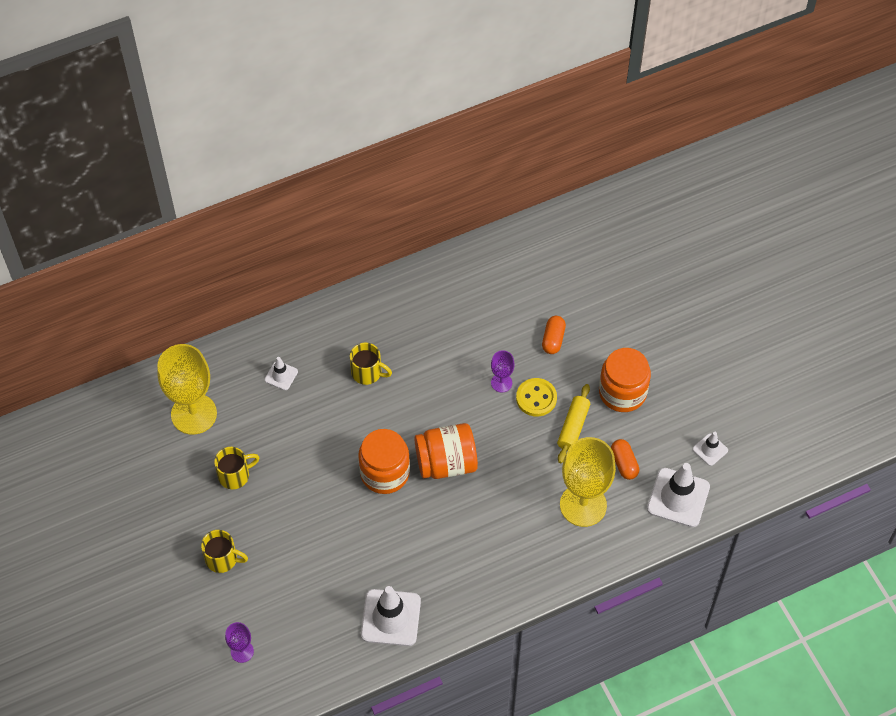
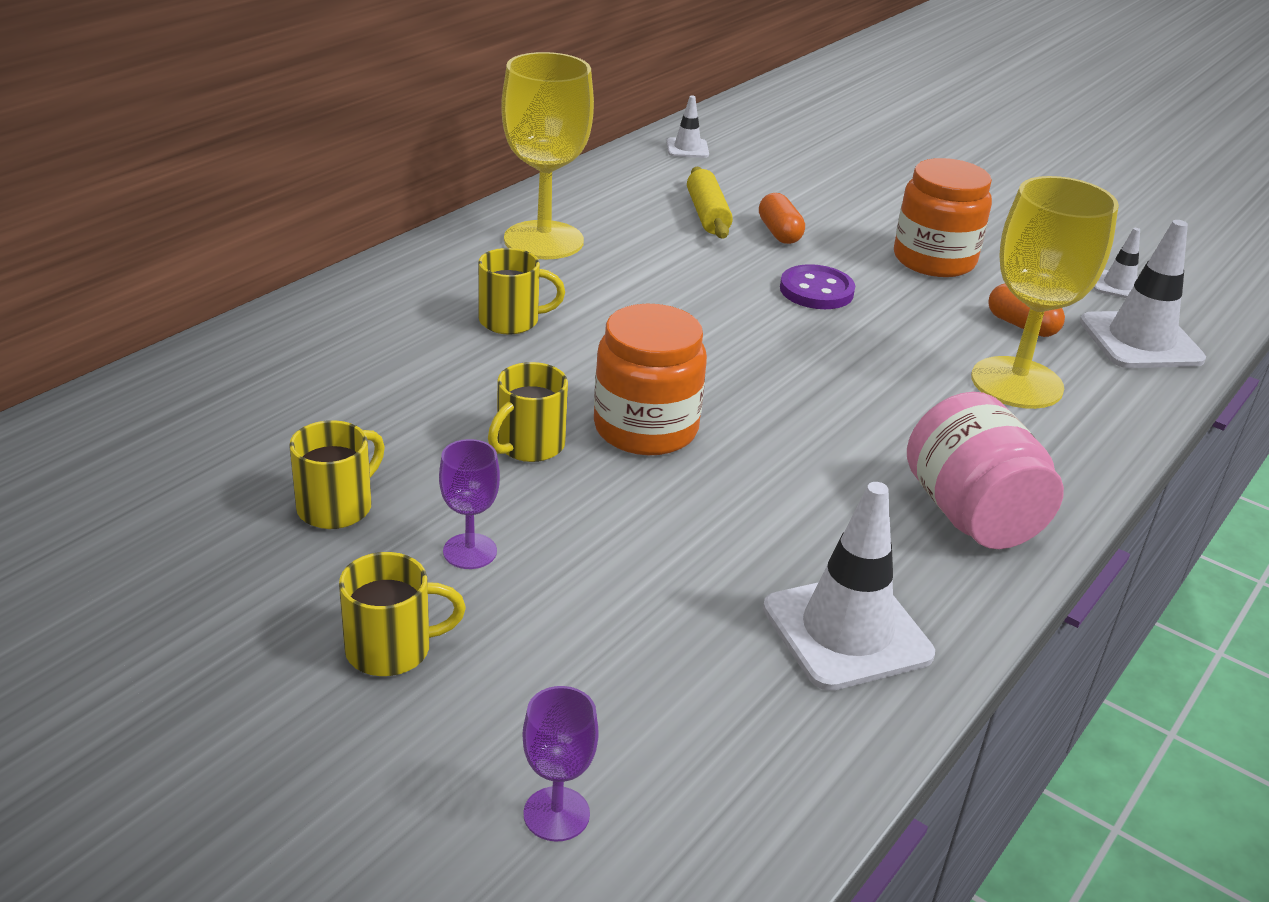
camera: 30 degrees left, 25 degrees down
(194, 414) = (190, 443): yellow goblet -> yellow goblet (543, 240)
(281, 375) = (348, 356): white traffic cone -> white traffic cone (687, 148)
(328, 466) = (528, 446): none -> yellow mug
(446, 463) = (744, 390): orange jar -> none
(489, 579) = (971, 515): none -> pink jar
(501, 383) = (746, 287): purple goblet -> purple goblet (470, 551)
(536, 398) = (816, 290): yellow button -> purple button
(573, 427) = (904, 306): yellow rolling pin -> yellow rolling pin (707, 215)

